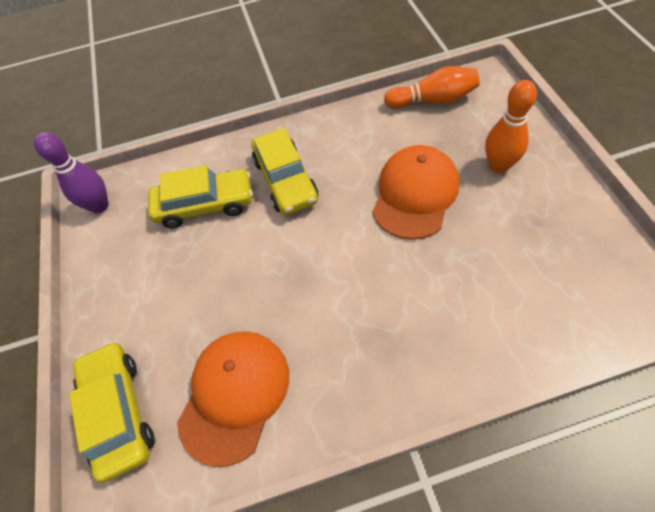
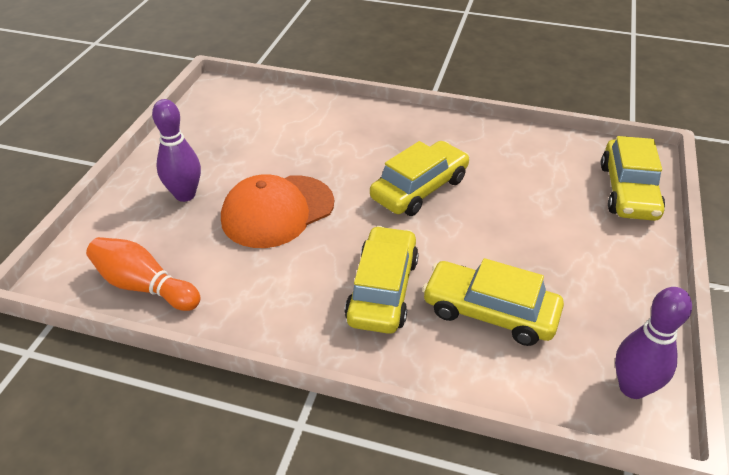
camera: 155 degrees left, 15 degrees down
(234, 395) = (530, 163): orange cap -> none
(323, 287) = (419, 188): none -> yellow car
(498, 166) = (185, 195): orange bowling pin -> purple bowling pin

